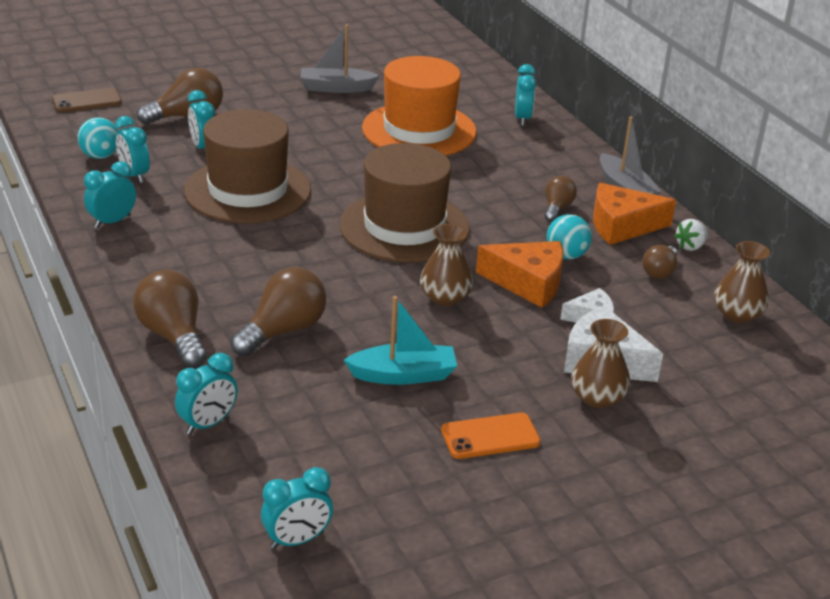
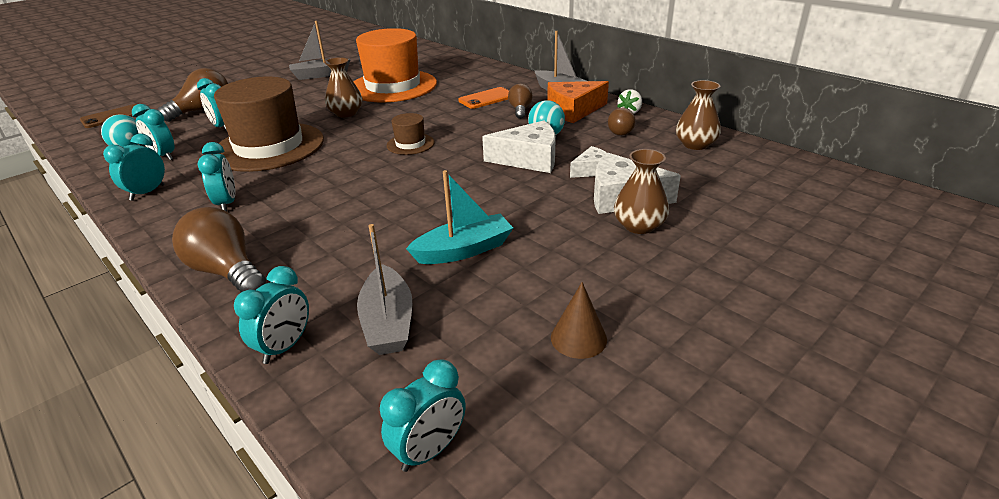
camera: 15 degrees left, 0 degrees up
(283, 331) = (336, 241): brown light bulb -> none
(303, 427) = (388, 322): none -> grey boat
(404, 227) = (410, 144): brown hat -> brown hat, size x0.44
(445, 297) = (468, 183): brown vase -> brown vase (346, 113)
(466, 490) = (578, 338): none -> brown cone
(490, 436) = (570, 281): orange phone -> orange phone (487, 98)
(522, 118) = (464, 67): turquoise clock -> turquoise clock (227, 203)
(528, 283) = (529, 159): orange cheese -> white cheese

